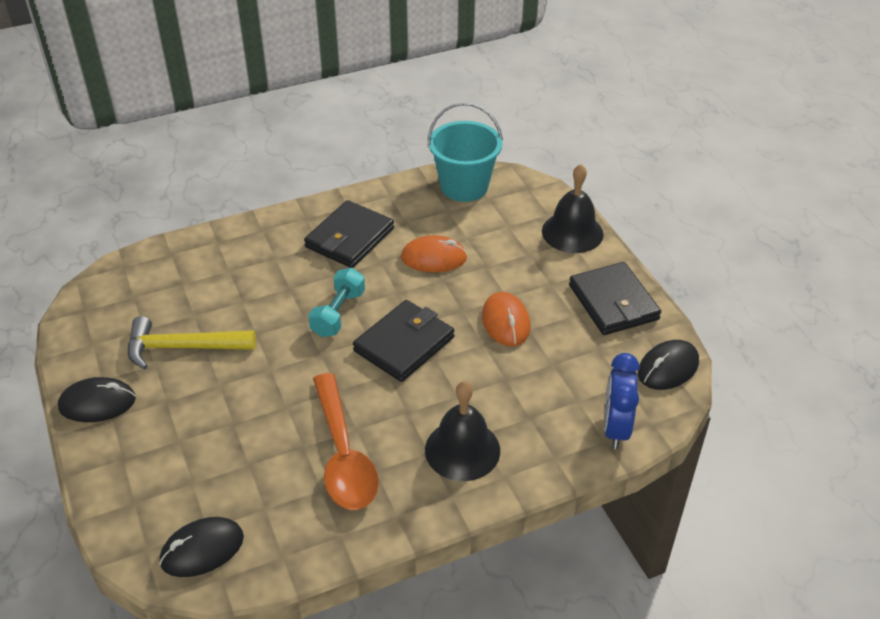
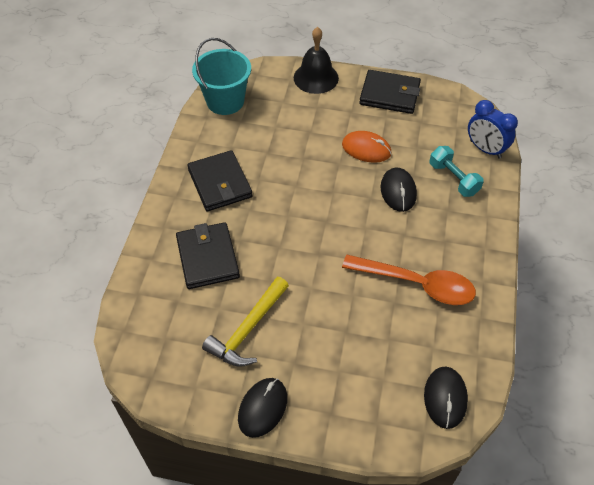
camera: 55 degrees left, 10 degrees up
(338, 313) = (289, 225): turquoise dumbbell -> turquoise dumbbell (453, 179)
(404, 344) = (345, 206): black wallet -> black wallet (208, 258)
(434, 258) = (279, 151): orange mouse -> none
(462, 450) = (454, 224): black bell -> none
(668, 368) = (457, 103): black mouse -> black mouse (398, 191)

